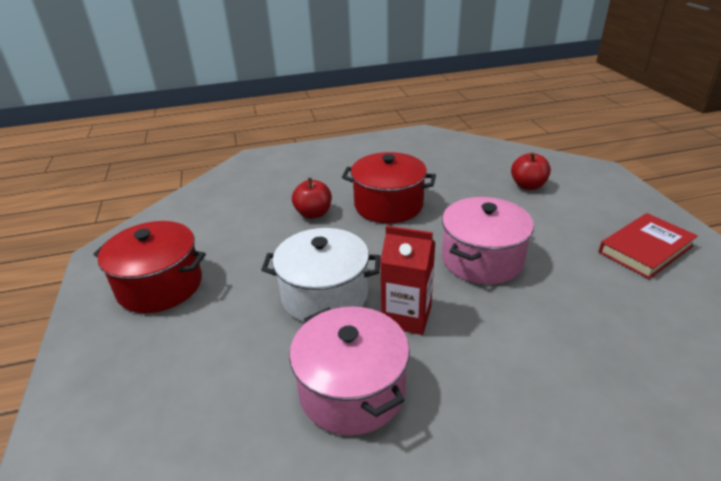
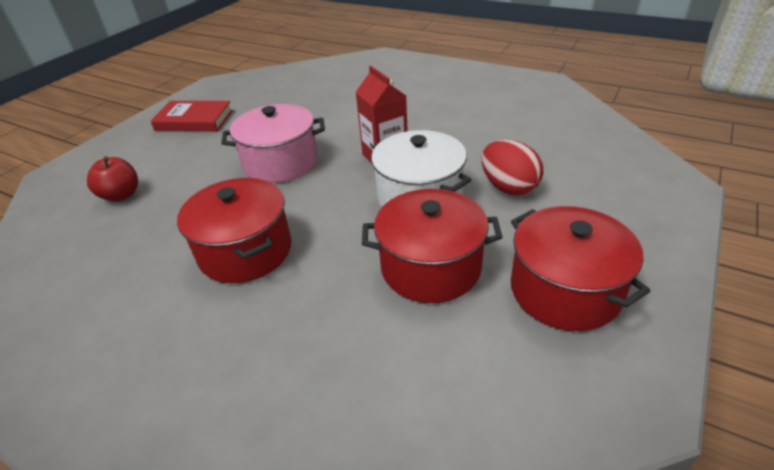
camera: 135 degrees left, 5 degrees up
(252, 349) = (508, 187): none -> red egg
(262, 254) = (430, 267): none -> red pot
(313, 214) = (323, 290): red apple -> none
(352, 390) = (465, 141): pink pot -> none

